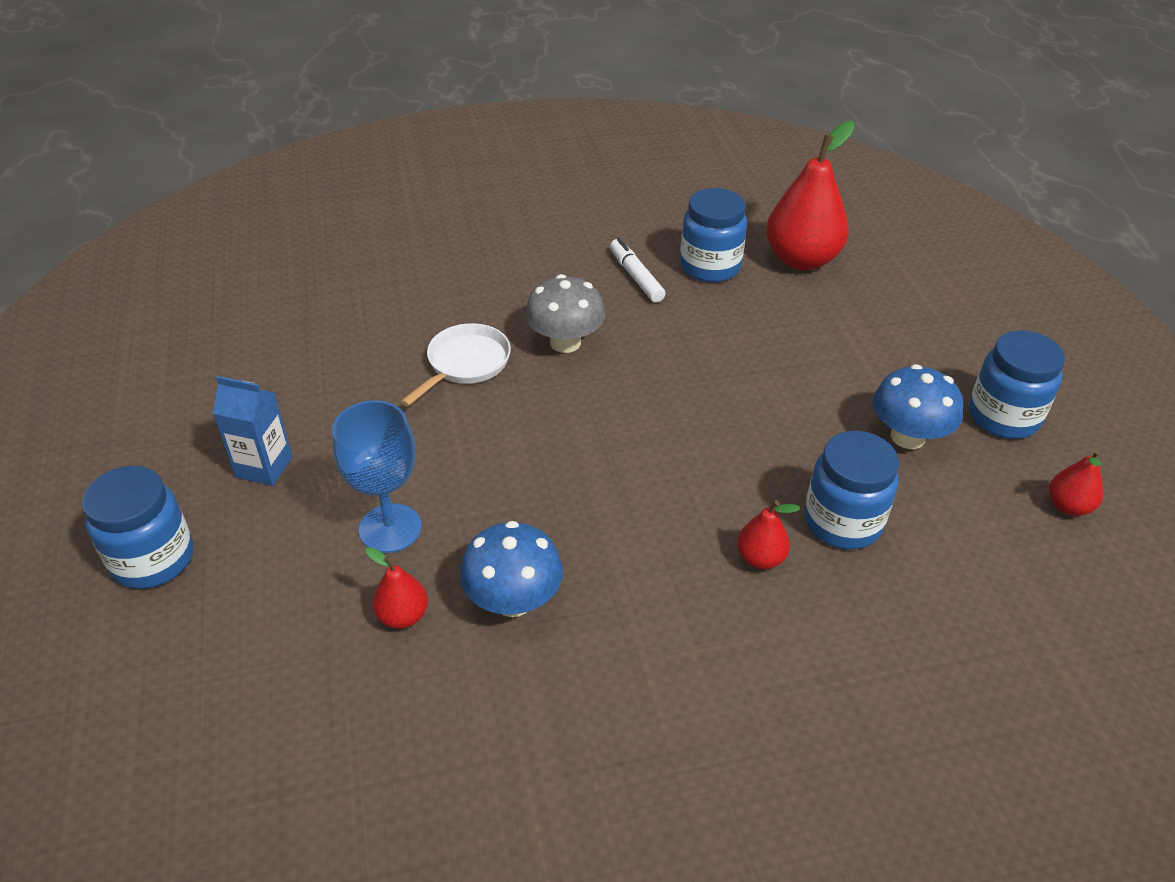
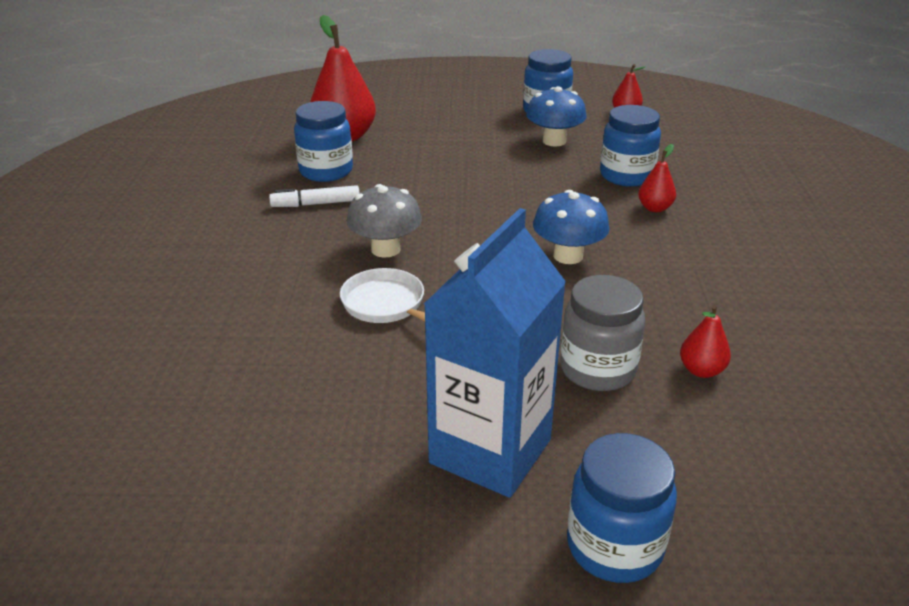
camera: 75 degrees left, 10 degrees down
(264, 467) = (490, 451): blue carton -> blue carton, size x1.93
(390, 528) = (597, 369): blue goblet -> grey jar
(513, 600) = (687, 312): blue mushroom -> blue mushroom (568, 256)

